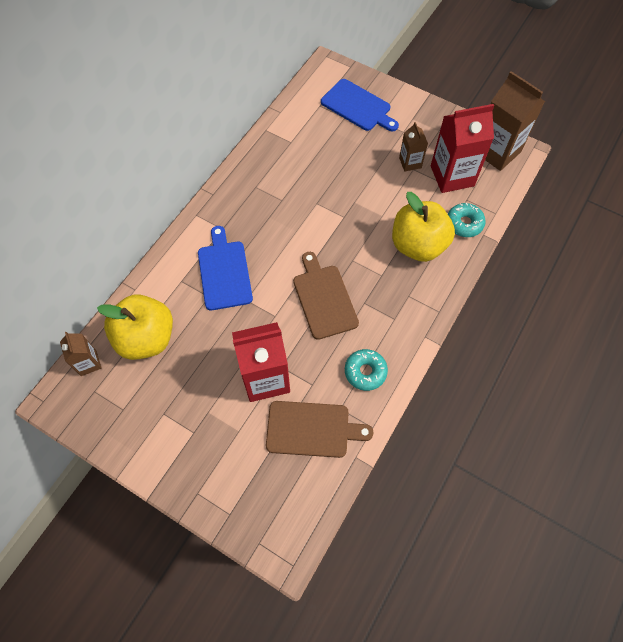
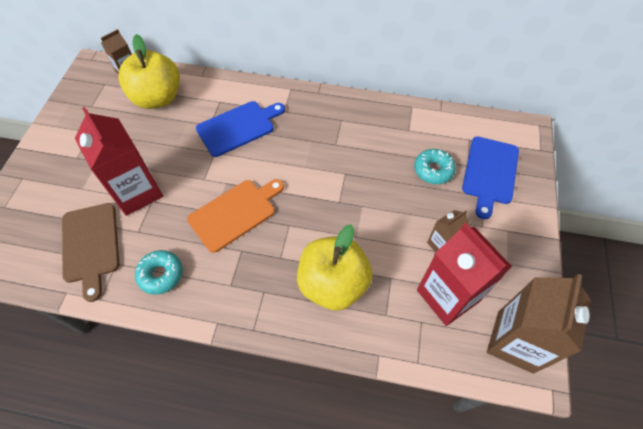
camera: 70 degrees right, 5 degrees down
(324, 298) = (235, 213): brown cutting board -> orange cutting board
(464, 223) = (384, 328): turquoise donut -> turquoise donut (433, 170)

